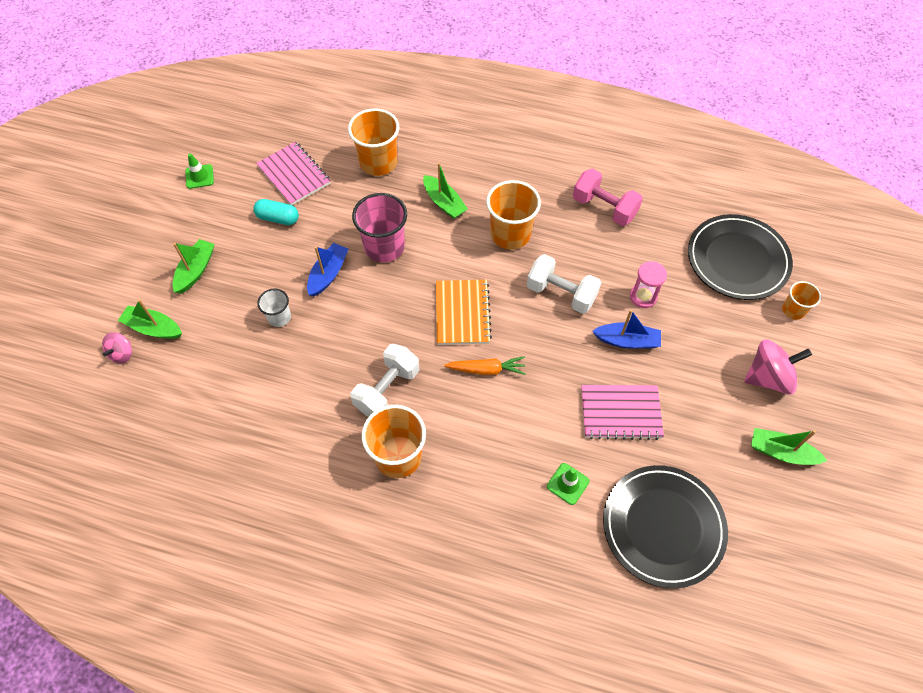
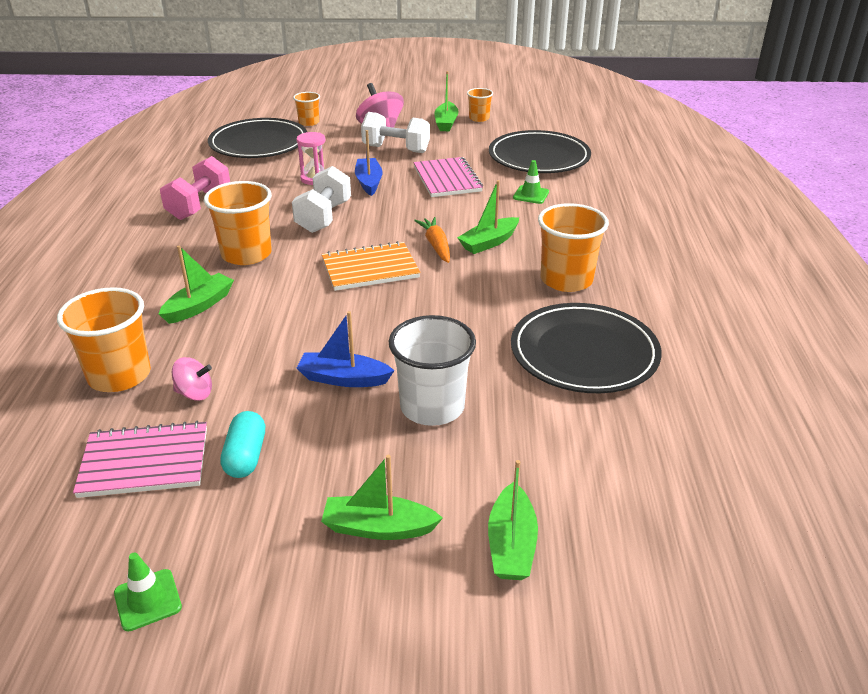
camera: 105 degrees left, 25 degrees down
(122, 354) = (578, 569): pink spinning top -> pink spinning top (195, 393)
(279, 317) = (432, 407): white cup -> white cup, size x1.82
(294, 175) = (145, 462): pink notebook -> pink notebook turned 45 degrees clockwise
(295, 430) = (584, 353): none -> black plate
(384, 247) = (284, 340): pink cup -> none
(387, 390) = (493, 300): white dumbbell -> white dumbbell (396, 149)
(480, 414) = (489, 242): none -> green boat
(794, 495) = (479, 118): none -> orange cup

